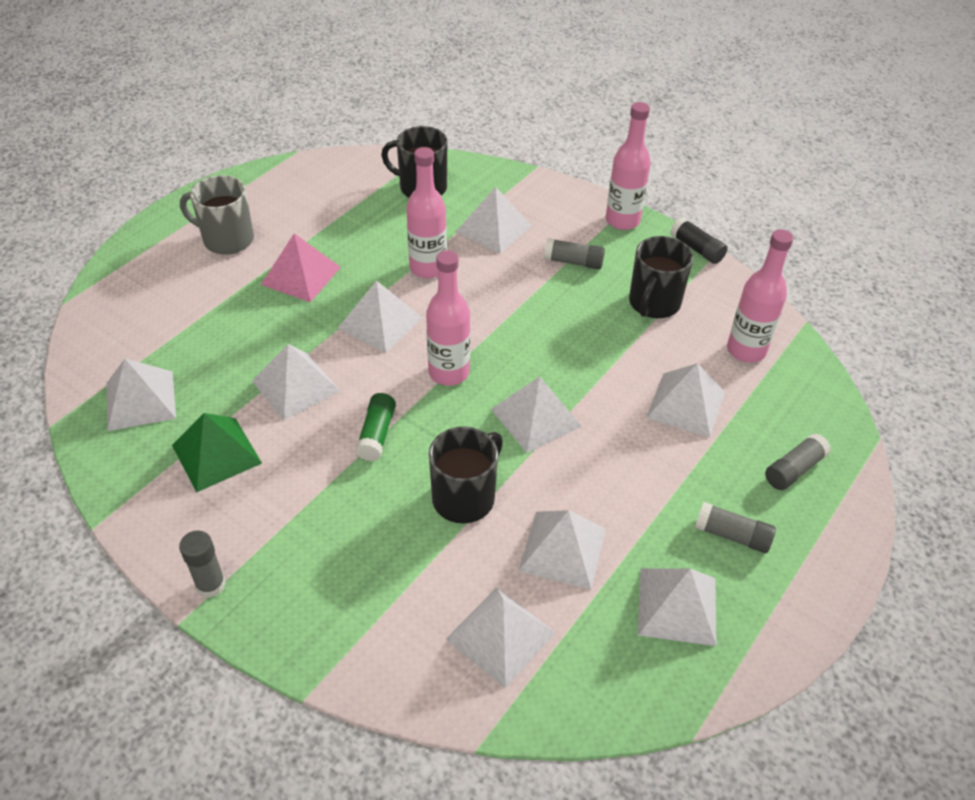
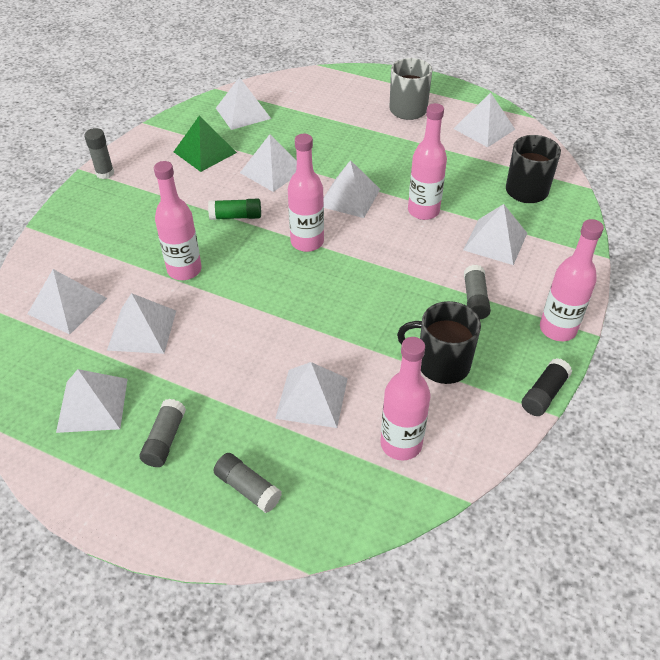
camera: 80 degrees right, 0 degrees up
(301, 275) = (385, 150): pink pyramid -> none
(465, 497) = (184, 270): black mug -> pink bottle
(536, 417) = (272, 298): white pyramid -> white pyramid (484, 129)

